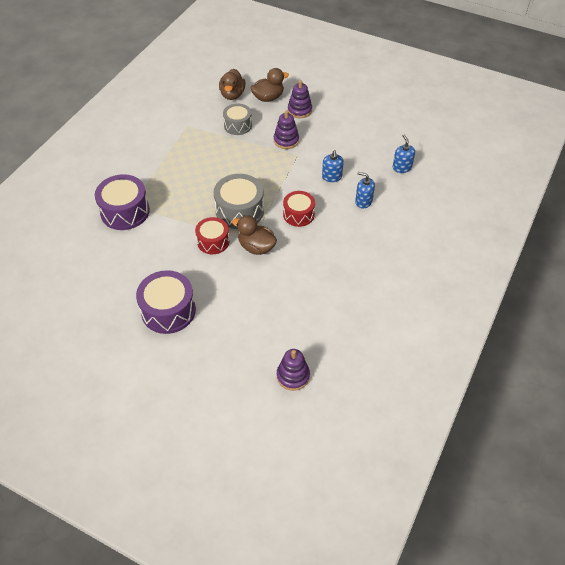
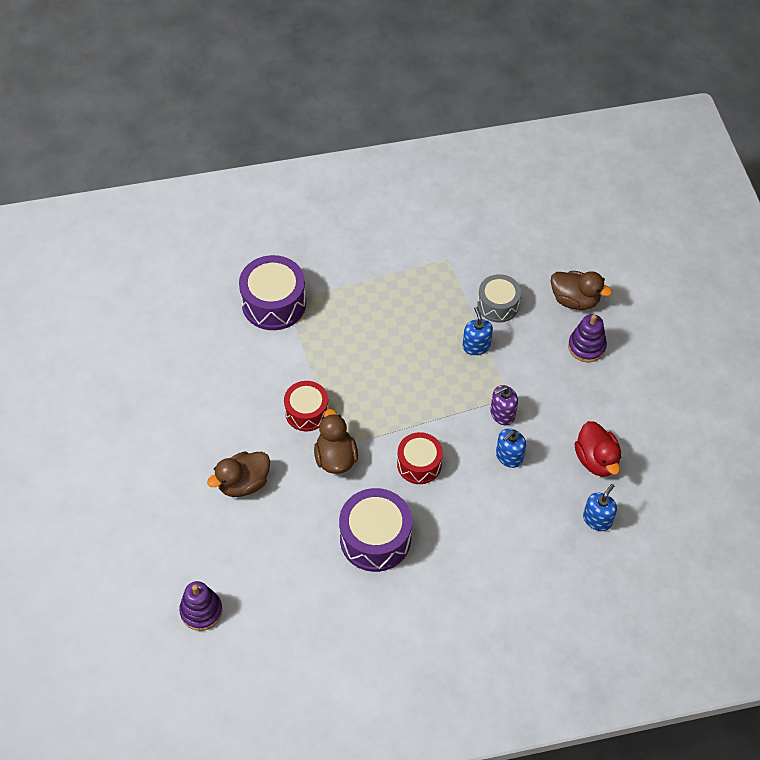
camera: 50 degrees right, 5 degrees up
(168, 311) = (186, 441): purple drum -> purple drum (375, 538)
(232, 95) = (542, 262): brown duck -> brown duck (243, 483)
(239, 211) = (371, 404): grey drum -> none
(286, 140) = (522, 369): purple stacking toy -> none
(304, 164) = (502, 414): none -> purple soap dispenser
(363, 201) = (501, 515): blue soap dispenser -> blue soap dispenser (476, 346)
(367, 147) = (596, 460): none -> red duck

